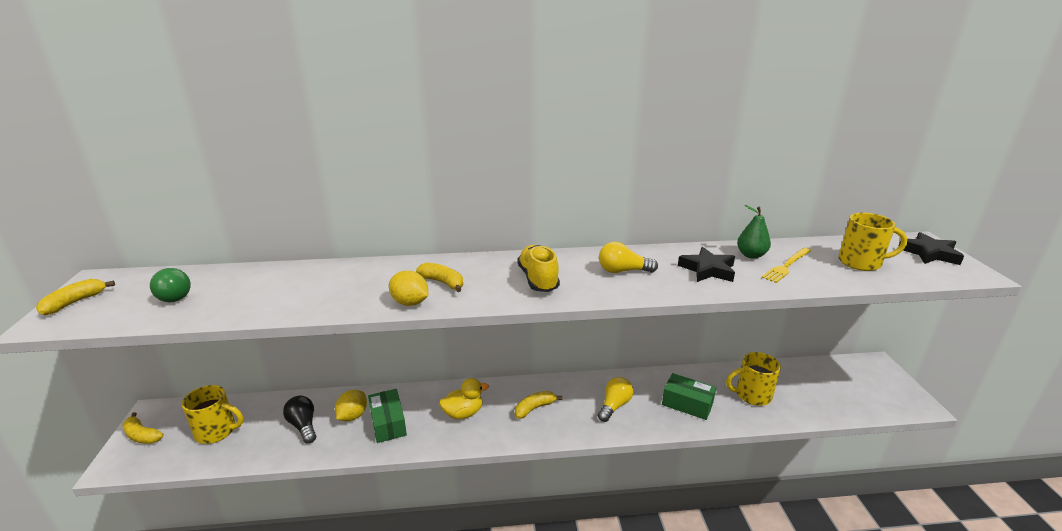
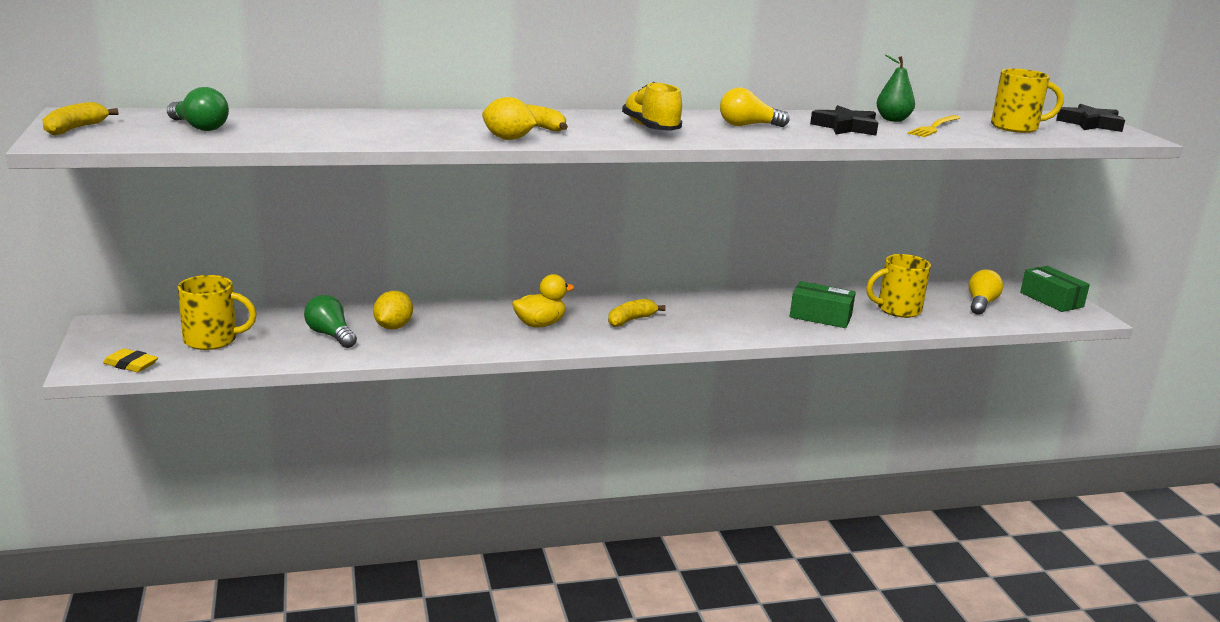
camera: 10 degrees left, 5 degrees down
(142, 436) = (107, 344): yellow banana -> none
(146, 462) = (131, 364): none -> yellow eraser
(303, 426) = (330, 335): black light bulb -> green light bulb
(388, 423) = (444, 332): green box -> green box (1051, 300)
(614, 406) = (731, 318): yellow light bulb -> yellow light bulb (981, 304)

